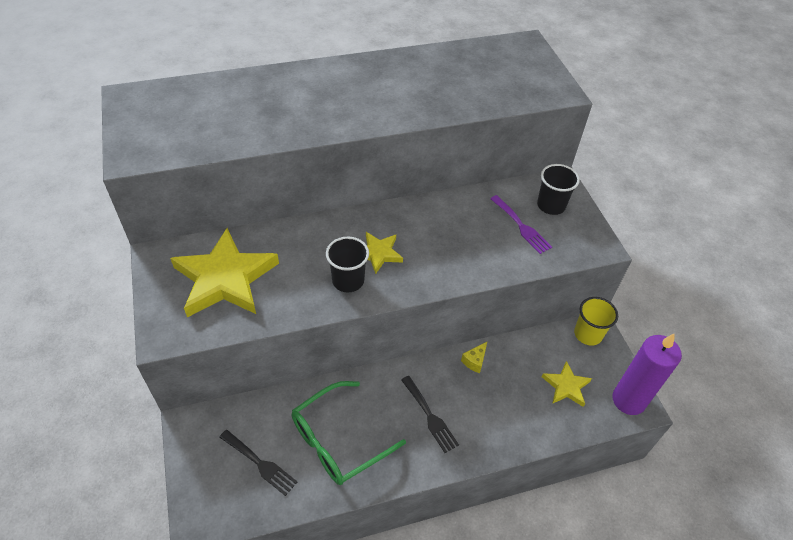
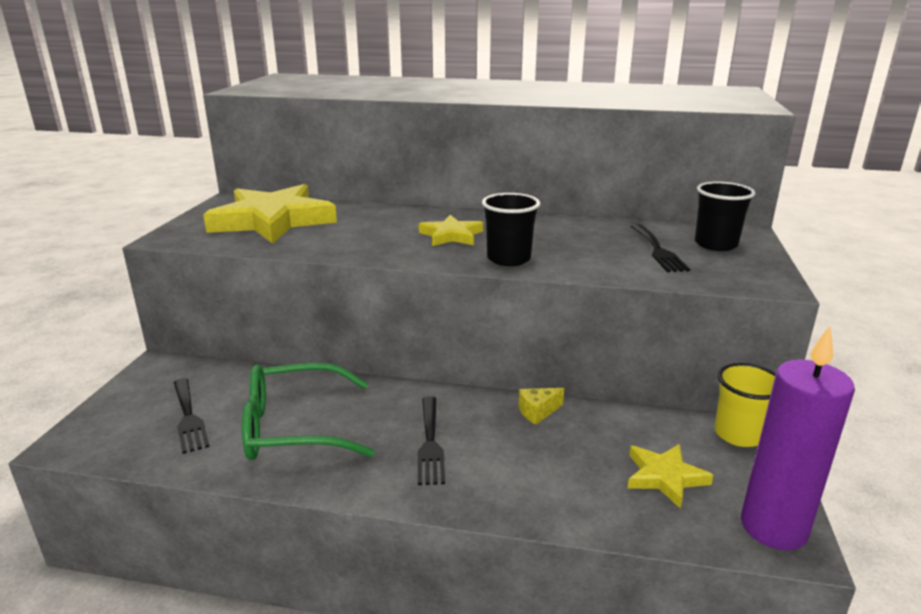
camera: 30 degrees right, 25 degrees down
(348, 280) = (395, 244): black cup -> black cup (508, 259)
(521, 226) = (658, 250): purple fork -> black fork

